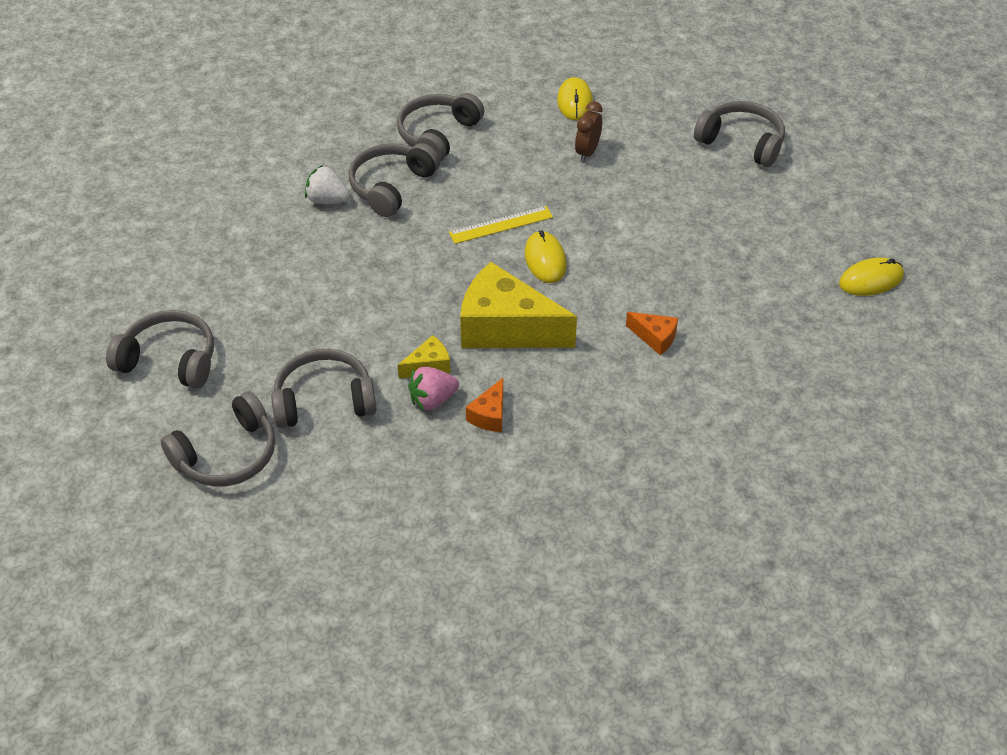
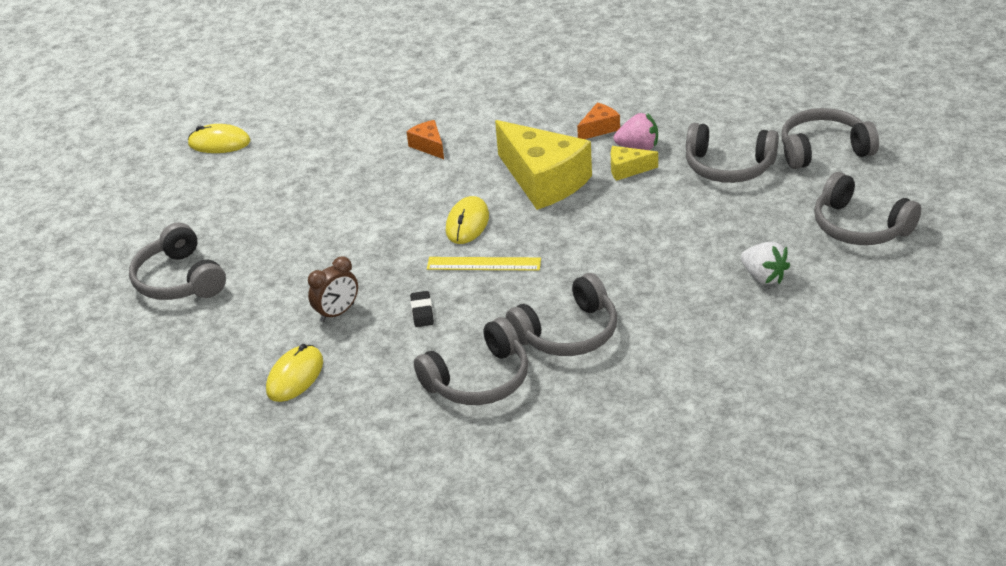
camera: 150 degrees left, 10 degrees down
(327, 200) = (645, 337): white strawberry -> white strawberry (763, 277)
(520, 171) = (422, 312): none -> black eraser

